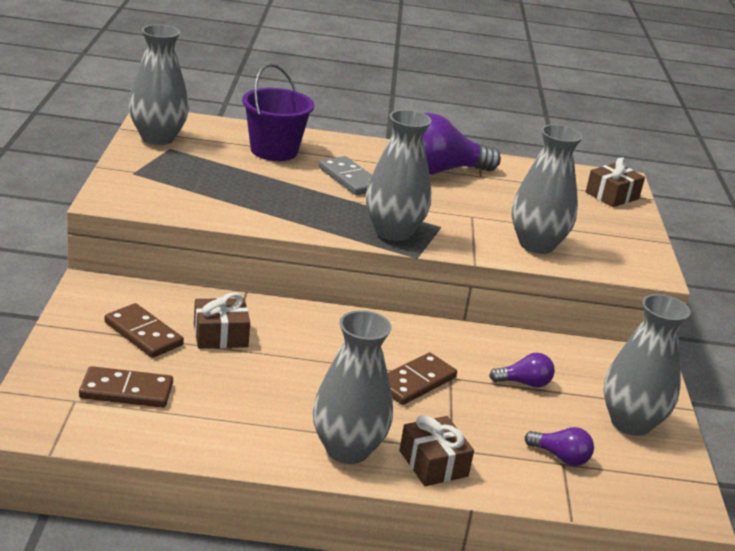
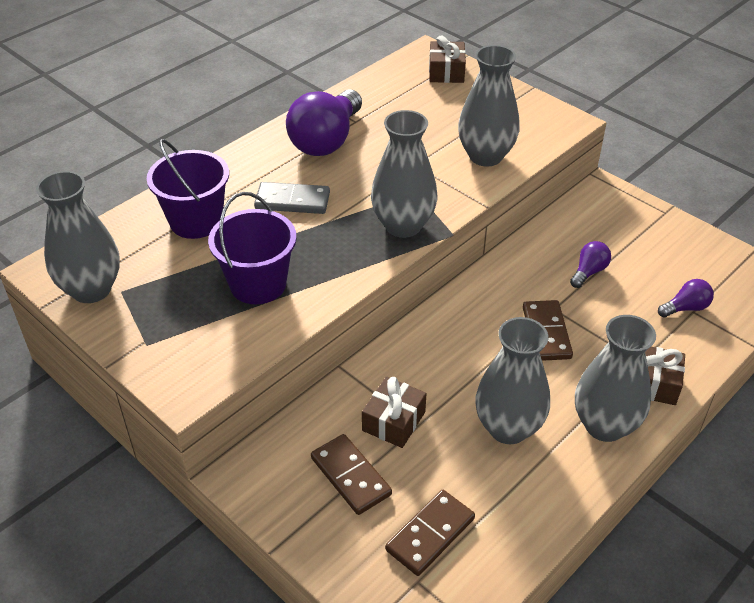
camera: 45 degrees left, 15 degrees up
(143, 334) = (350, 476): brown domino -> brown domino turned 60 degrees clockwise
(244, 193) = (258, 284): none -> purple bucket
(630, 423) = (670, 246): grey vase -> grey vase (508, 428)

